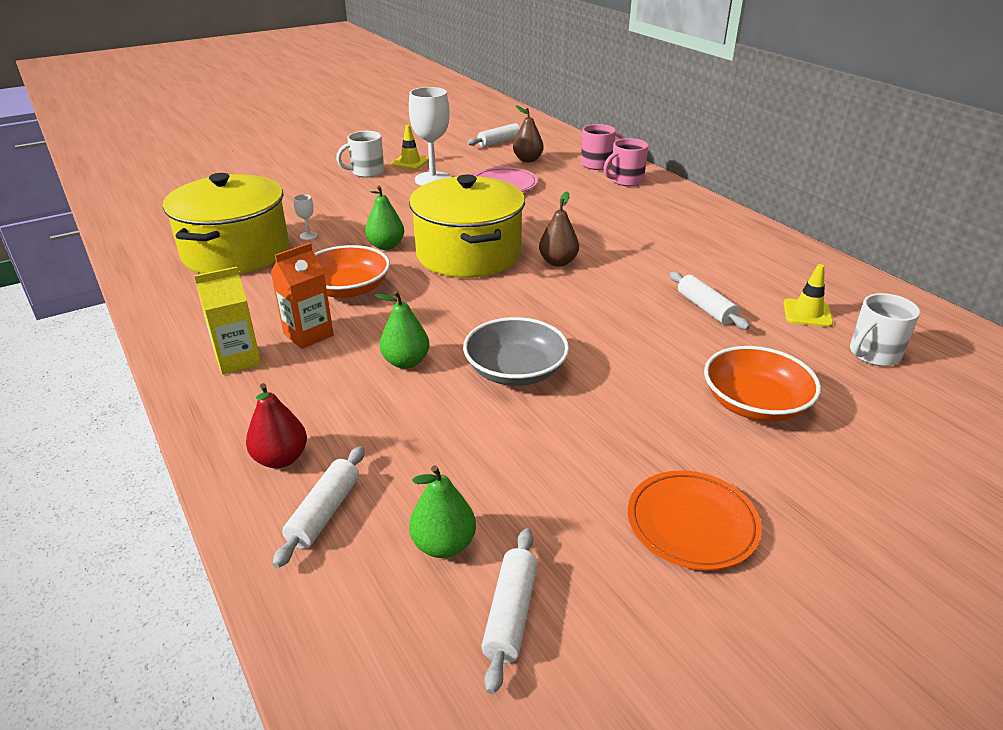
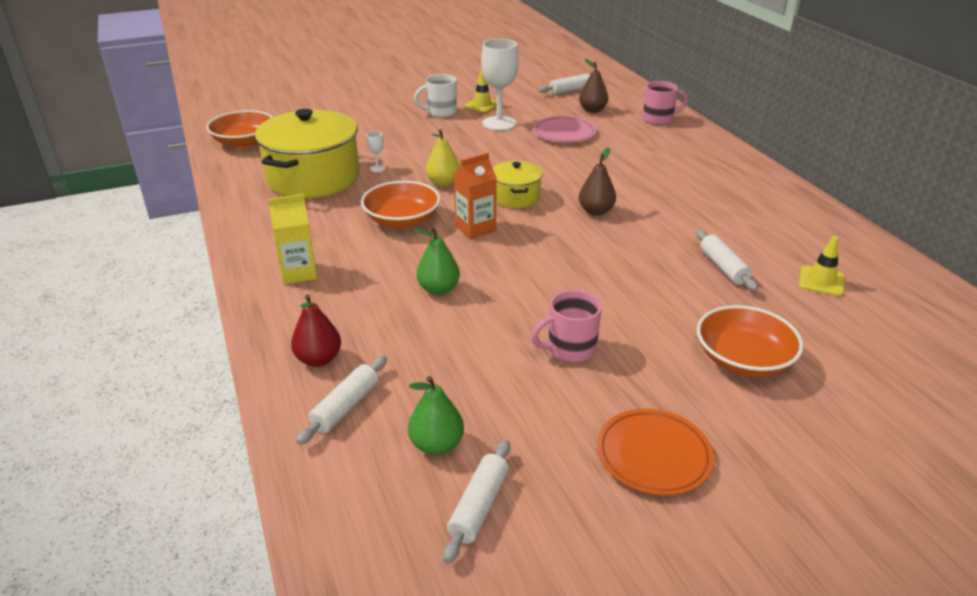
camera: 10 degrees right, 0 degrees up
(147, 218) = (244, 141): none -> orange bowl
(308, 335) = (360, 257): orange carton -> orange carton (475, 228)
(386, 246) = (443, 183): green pear -> yellow pear
(468, 254) = (515, 197): yellow pot -> yellow pot, size x0.51
(515, 371) = (532, 307): grey bowl -> none
(625, 181) = (681, 138): pink mug -> pink mug (570, 349)
(873, 354) = (874, 326): white mug -> none

